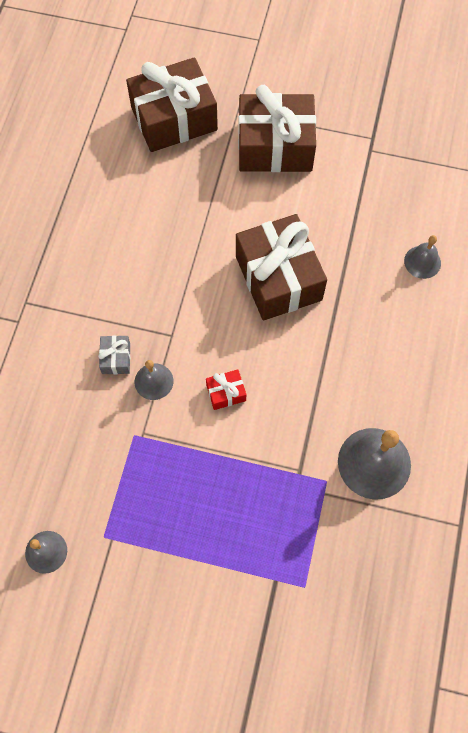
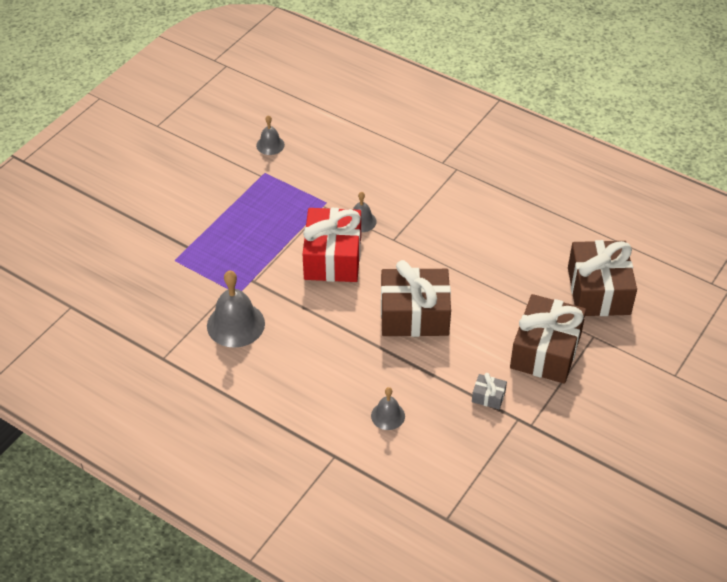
camera: 110 degrees right, 20 degrees down
(116, 358) = (389, 206): grey gift -> grey gift (488, 396)
(226, 393) = (333, 257): red gift -> red gift, size x2.42

